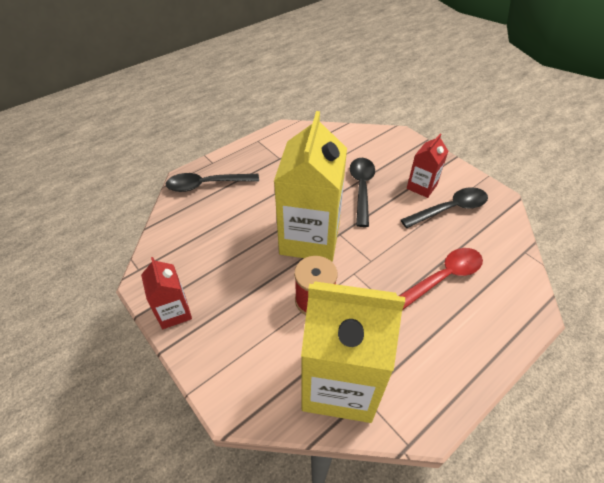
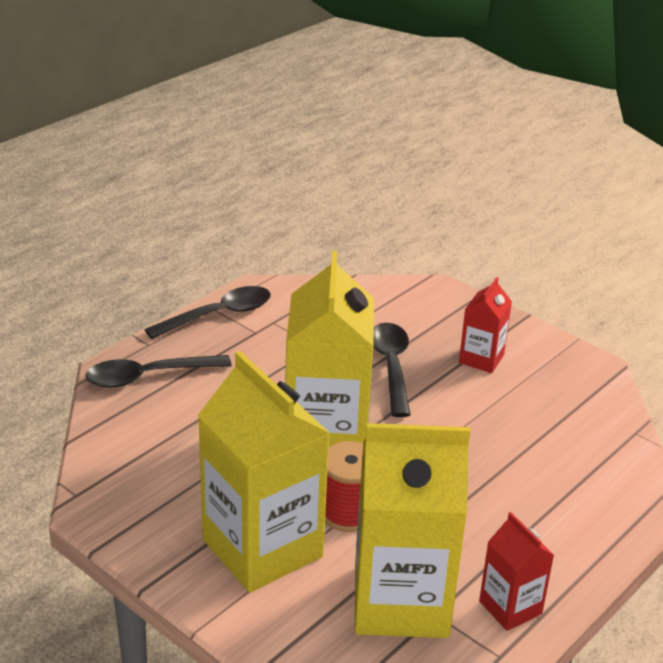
camera: 10 degrees left, 15 degrees down
(174, 312) = (147, 542): red carton -> red carton (510, 607)
(250, 325) = (262, 548): none -> yellow carton
(443, 277) = (524, 472): red spoon -> none
(449, 209) = (525, 386): black spoon -> black spoon (218, 315)

